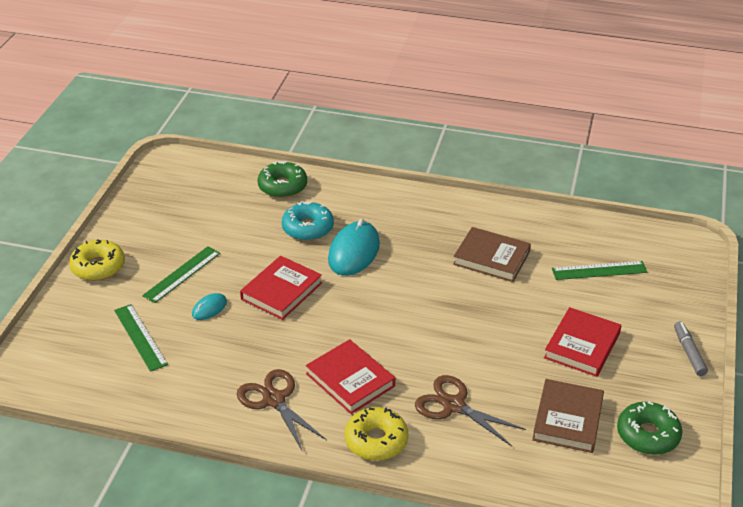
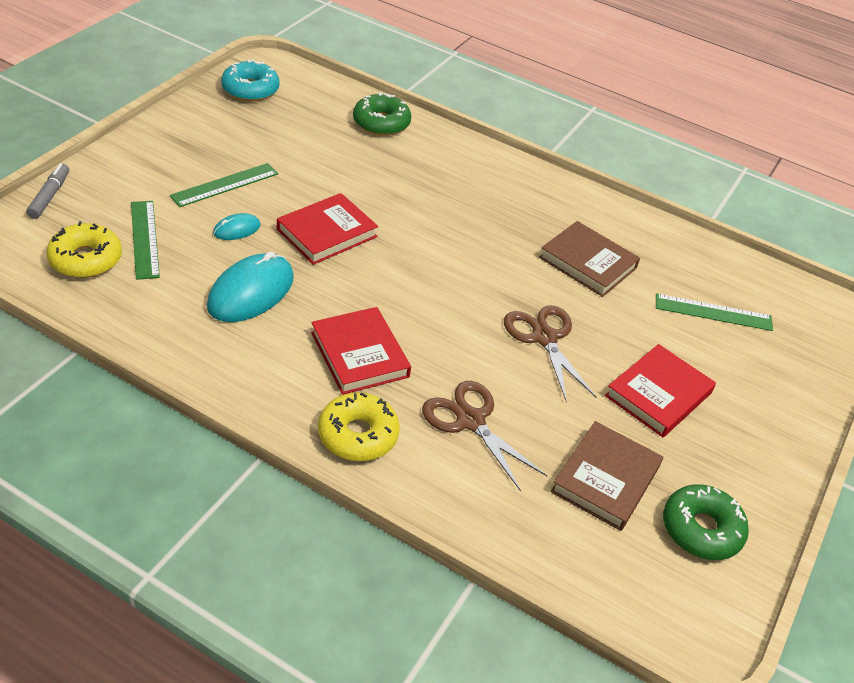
camera: 10 degrees right, 5 degrees up
(98, 267) = (138, 153): yellow donut -> yellow donut (86, 259)
(274, 400) = (260, 352): brown scissors -> brown scissors (544, 338)
(308, 228) = (388, 173): turquoise donut -> turquoise donut (250, 89)
(354, 251) = (429, 212): turquoise mouse -> turquoise mouse (251, 292)
(689, 353) = (791, 442): grey marker -> grey marker (49, 196)

